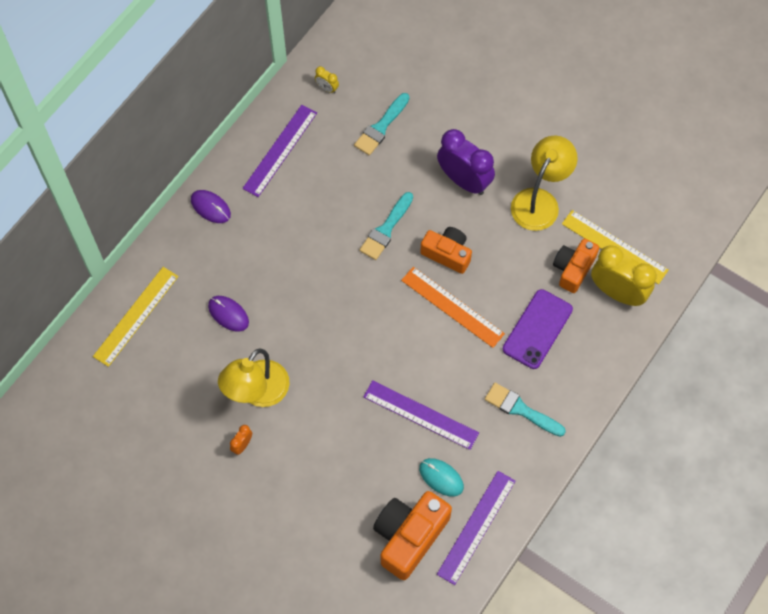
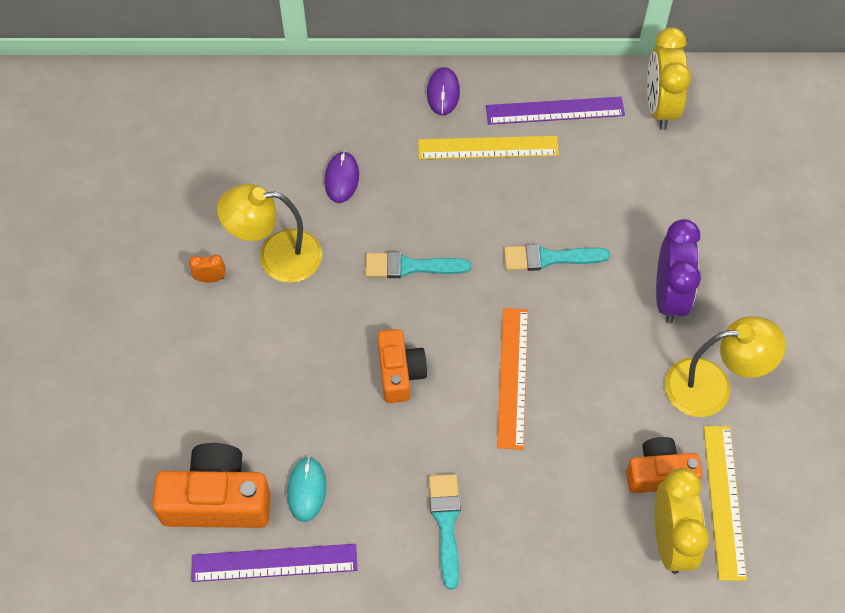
camera: 55 degrees right, 5 degrees down
(136, 316) = (280, 105): yellow ruler -> yellow ruler (488, 148)
(327, 88) = (660, 107): yellow clock -> yellow clock, size x2.33
(381, 127) = (660, 181): turquoise brush -> turquoise brush (410, 266)
(420, 415) = (364, 424): purple ruler -> none
(447, 253) = (570, 333): orange camera -> orange camera (400, 372)
(537, 329) = (555, 481): purple phone -> none

